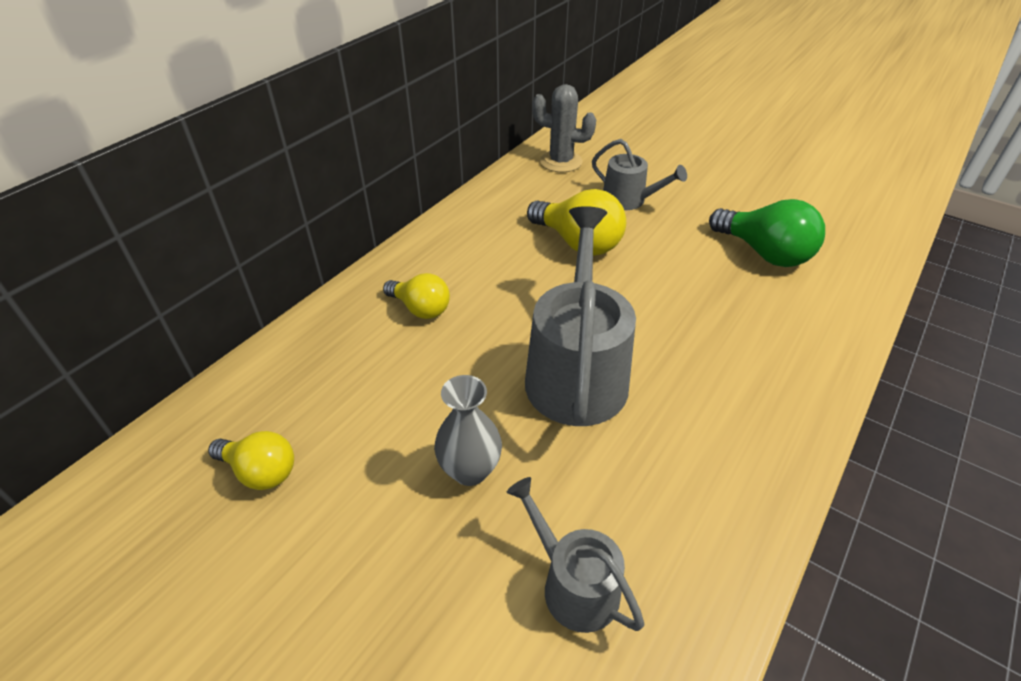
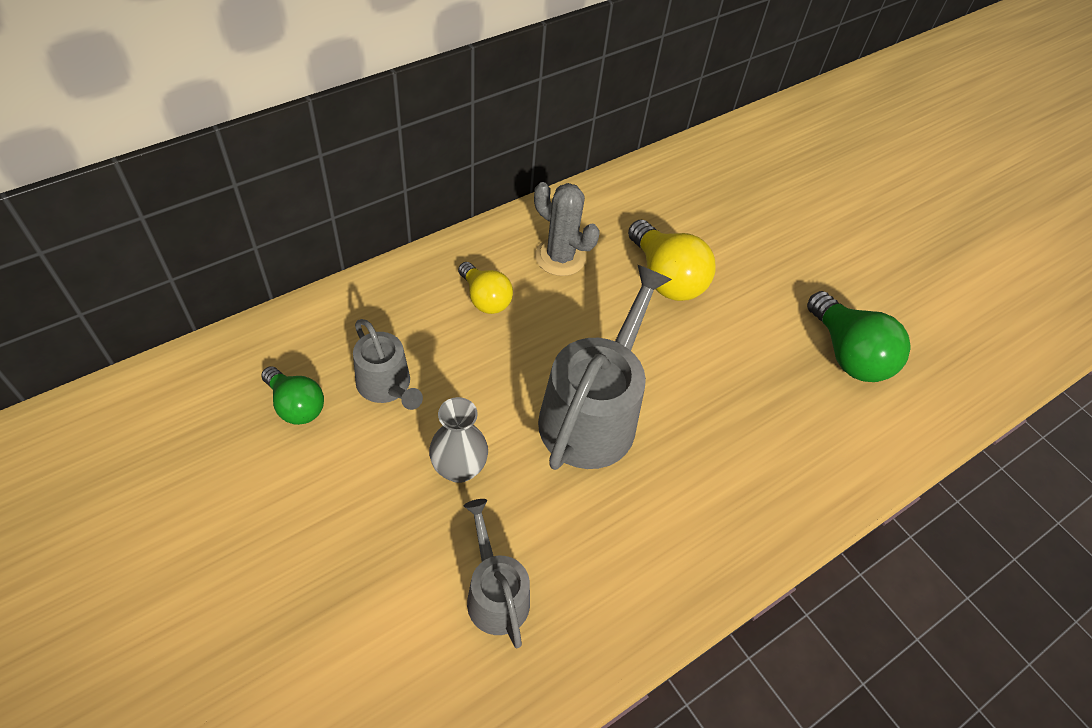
camera: 15 degrees right, 10 degrees up
(260, 471) = (296, 405): yellow light bulb -> green light bulb
(561, 162) = (700, 173): grey cactus -> grey cactus (560, 257)
(628, 200) = (744, 244): grey watering can -> grey watering can (386, 386)

